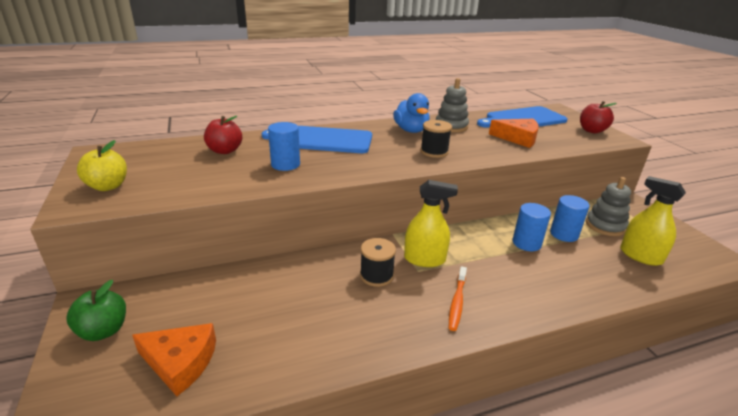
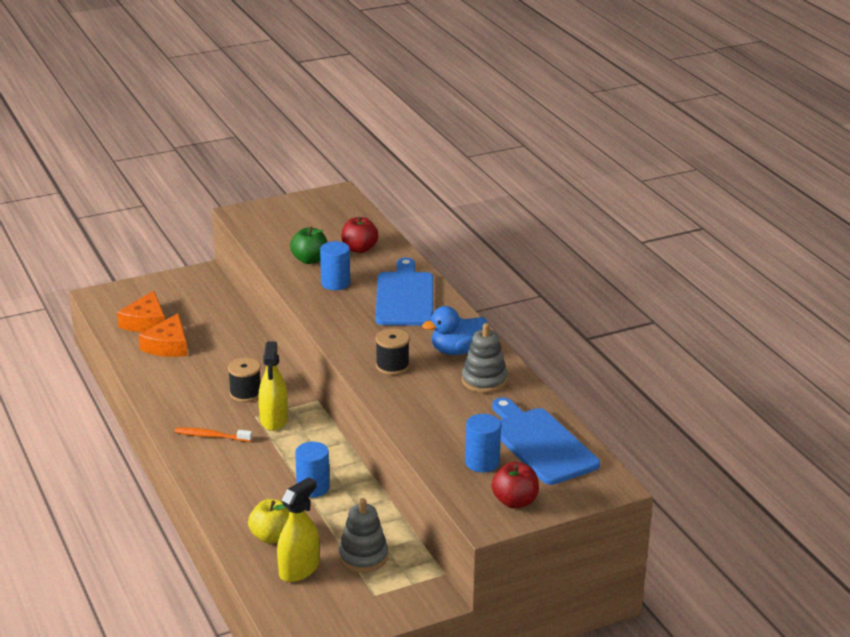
camera: 85 degrees right, 0 degrees up
(104, 331) = (174, 288): green apple -> green apple (310, 260)
(108, 186) = (275, 216): yellow apple -> yellow apple (272, 536)
(518, 138) = (458, 430): orange cheese -> orange cheese (168, 345)
(564, 234) = (337, 518): blue cylinder -> blue cylinder (482, 462)

